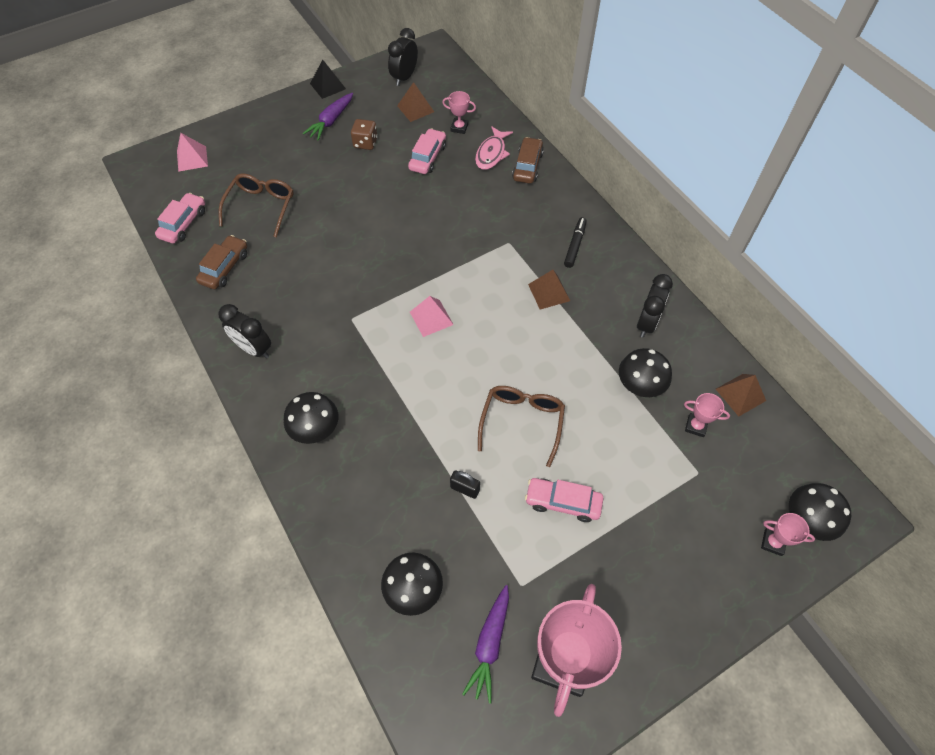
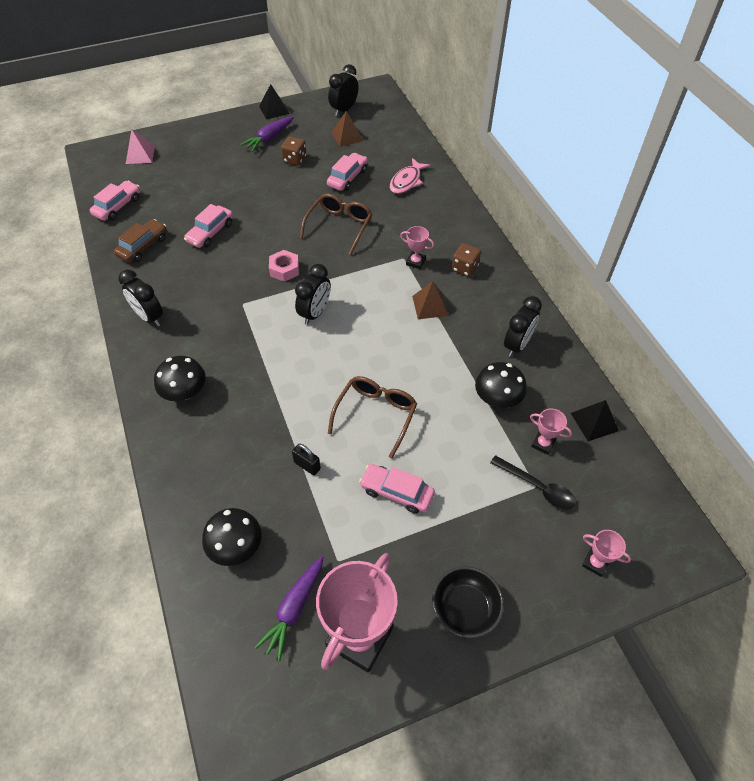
camera: 10 degrees right, 5 degrees down
(261, 207) = (188, 201): brown glasses -> brown glasses (339, 226)
(295, 241) = (210, 232): none -> pink car
(386, 273) = (284, 269): none -> pink nut
(431, 318) = (315, 313): pink pyramid -> black clock
(459, 128) = (382, 156): pink trophy -> pink trophy (415, 262)
(527, 166) = (437, 196): brown car -> none
(575, 245) = (465, 268): black marker -> brown dice
(658, 612) = (465, 608): none -> black bowl
(700, 473) = (537, 487): none -> black spoon
(740, 394) = (594, 422): brown pyramid -> black pyramid
(808, 519) = (636, 547): black mushroom -> none

